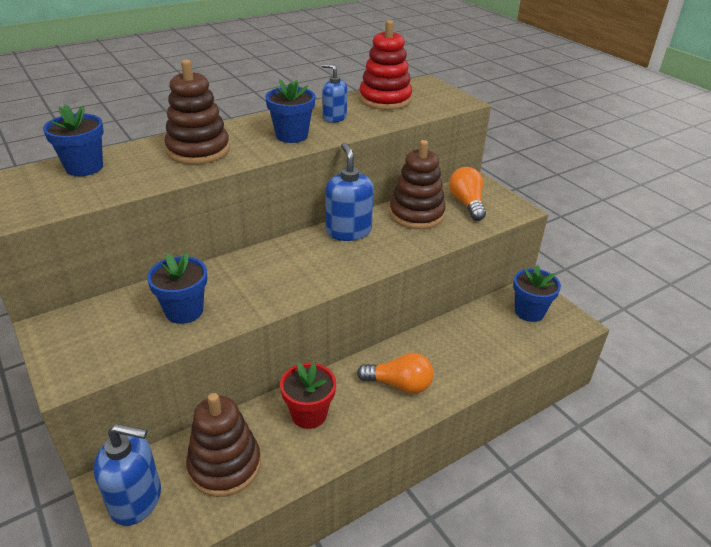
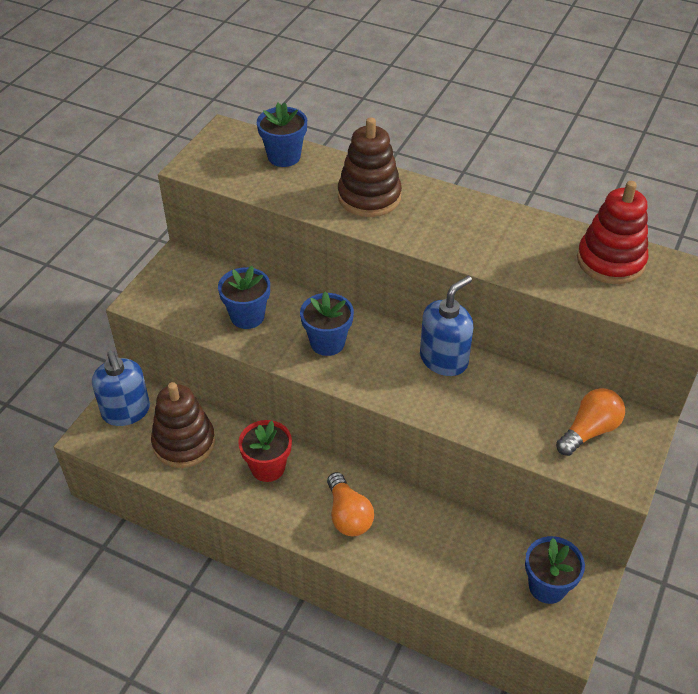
camera: 60 degrees right, 10 degrees up
(292, 135) = (454, 236): blue flower pot -> blue flower pot (327, 343)
(334, 118) = (523, 245): blue soap dispenser -> none
(416, 214) = (524, 397): brown stacking toy -> none

